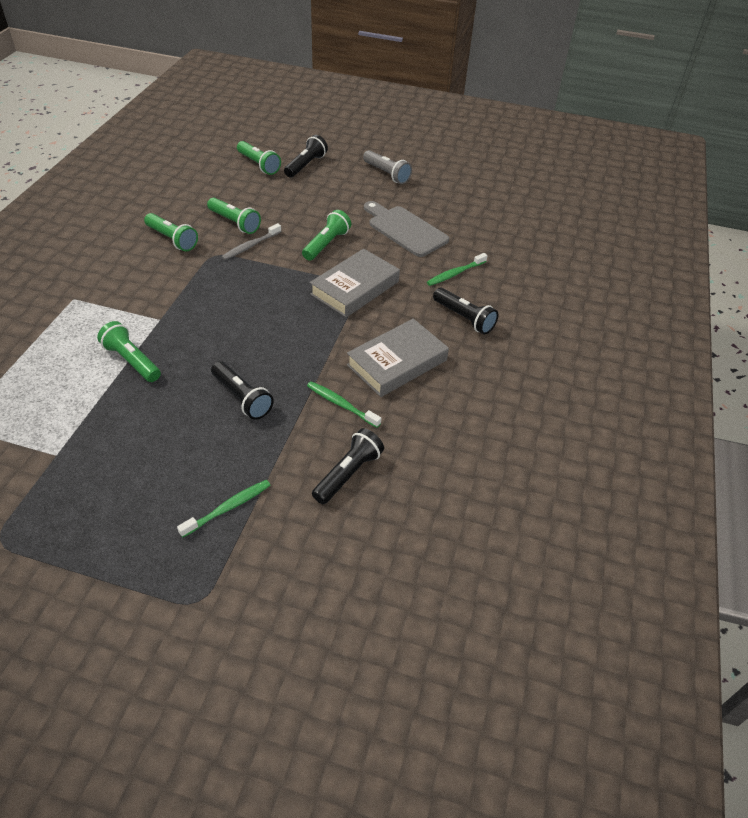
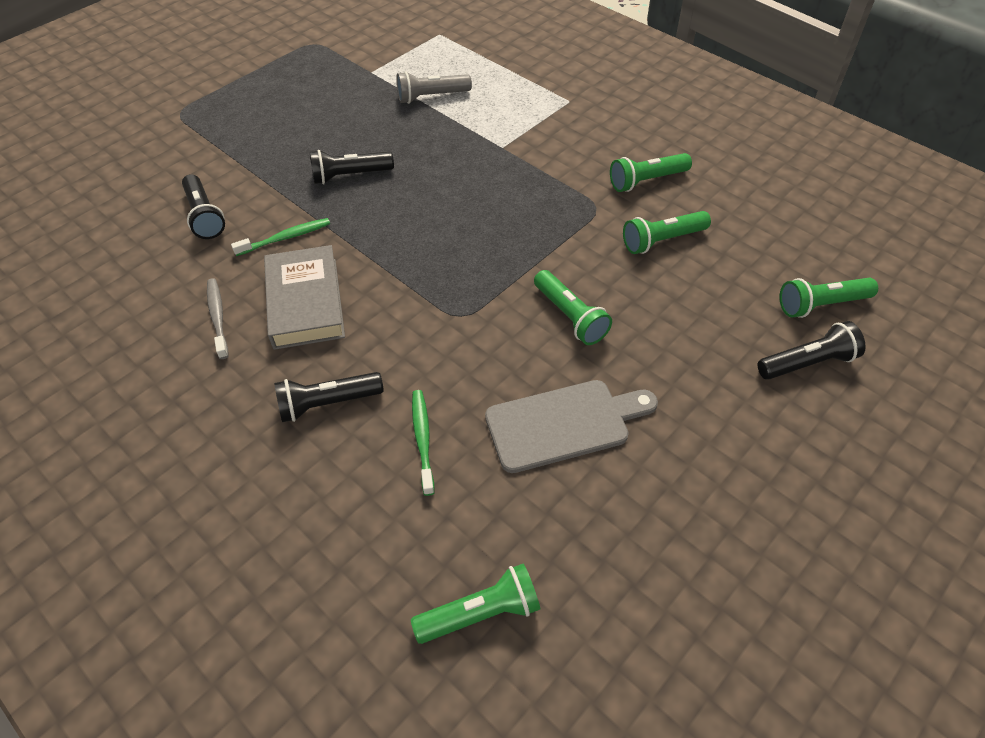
camera: 120 degrees right, 5 degrees up
(132, 361) = (451, 121): green flashlight -> green flashlight (480, 613)
(228, 508) = (239, 141): green toothbrush -> none
(250, 246) = (601, 242): grey toothbrush -> grey toothbrush (218, 317)
(306, 165) = (807, 363): black flashlight -> black flashlight turned 75 degrees counterclockwise
(355, 288) = (459, 313): grey book -> none
(386, 174) = (749, 471): grey flashlight -> grey flashlight (431, 97)

